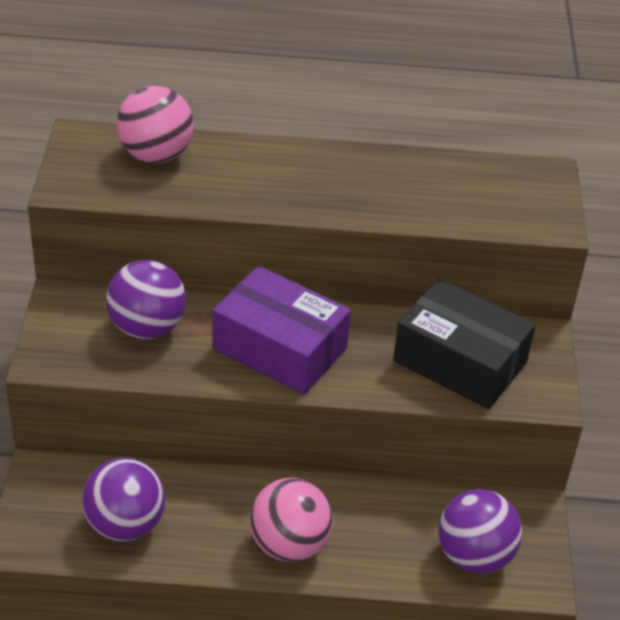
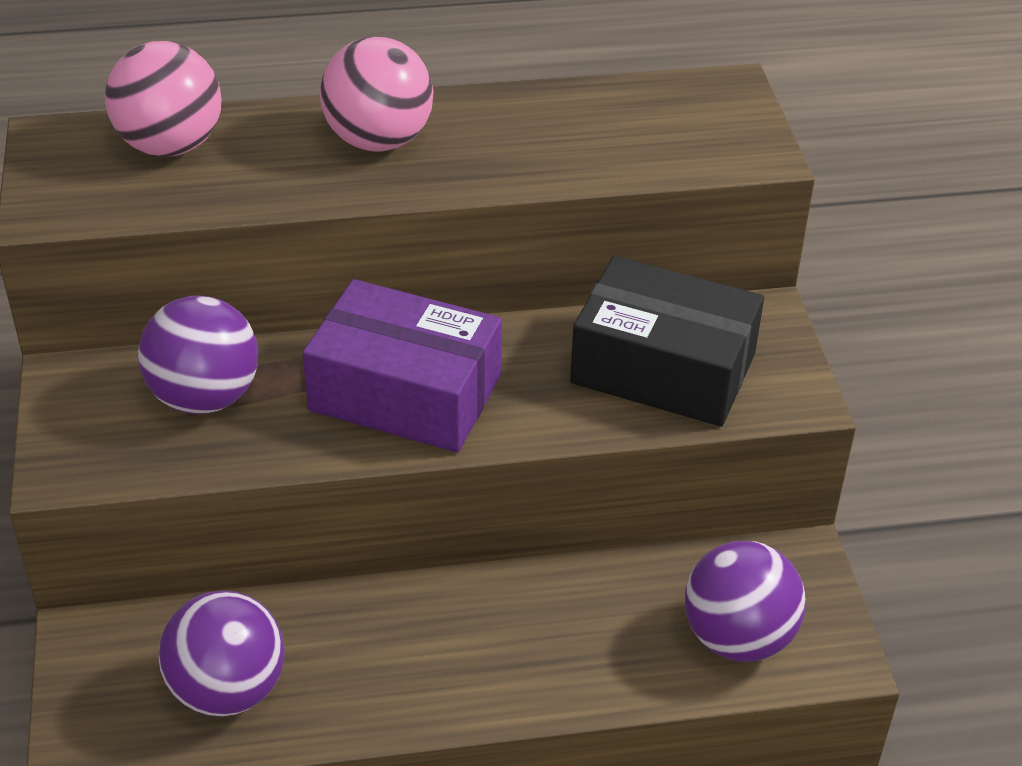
camera: 10 degrees left, 0 degrees up
(289, 544) = (474, 672): pink ball -> pink ball (378, 141)

